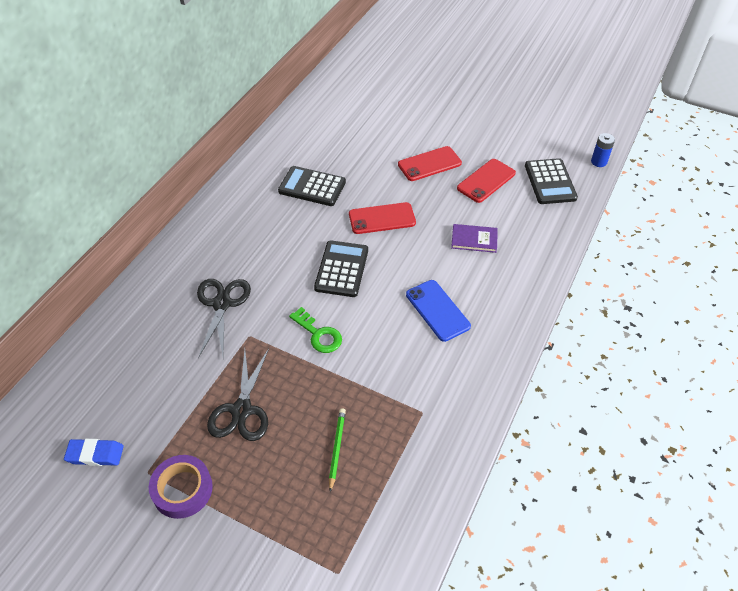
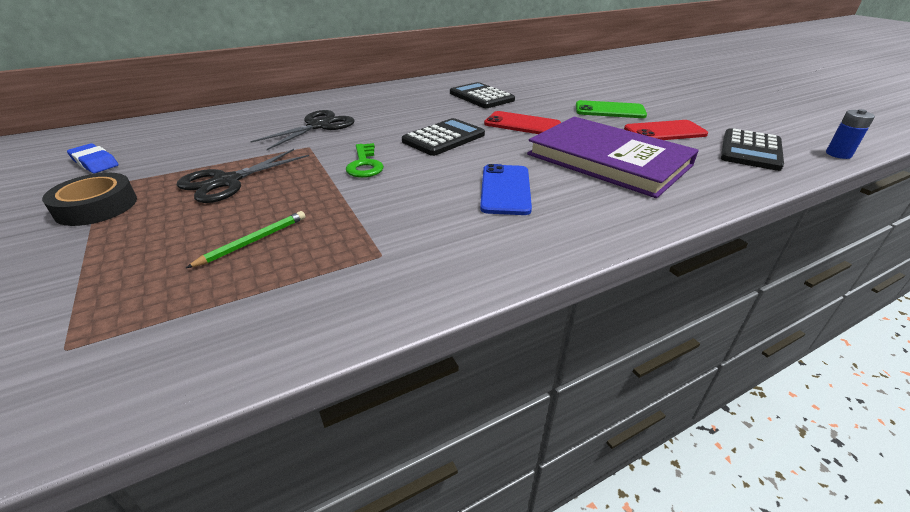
camera: 35 degrees right, 15 degrees down
(182, 489) = (96, 206): purple tape -> black tape
(429, 164) = (609, 110): red phone -> green phone
(474, 239) = (608, 160): purple book -> purple book, size x2.40

